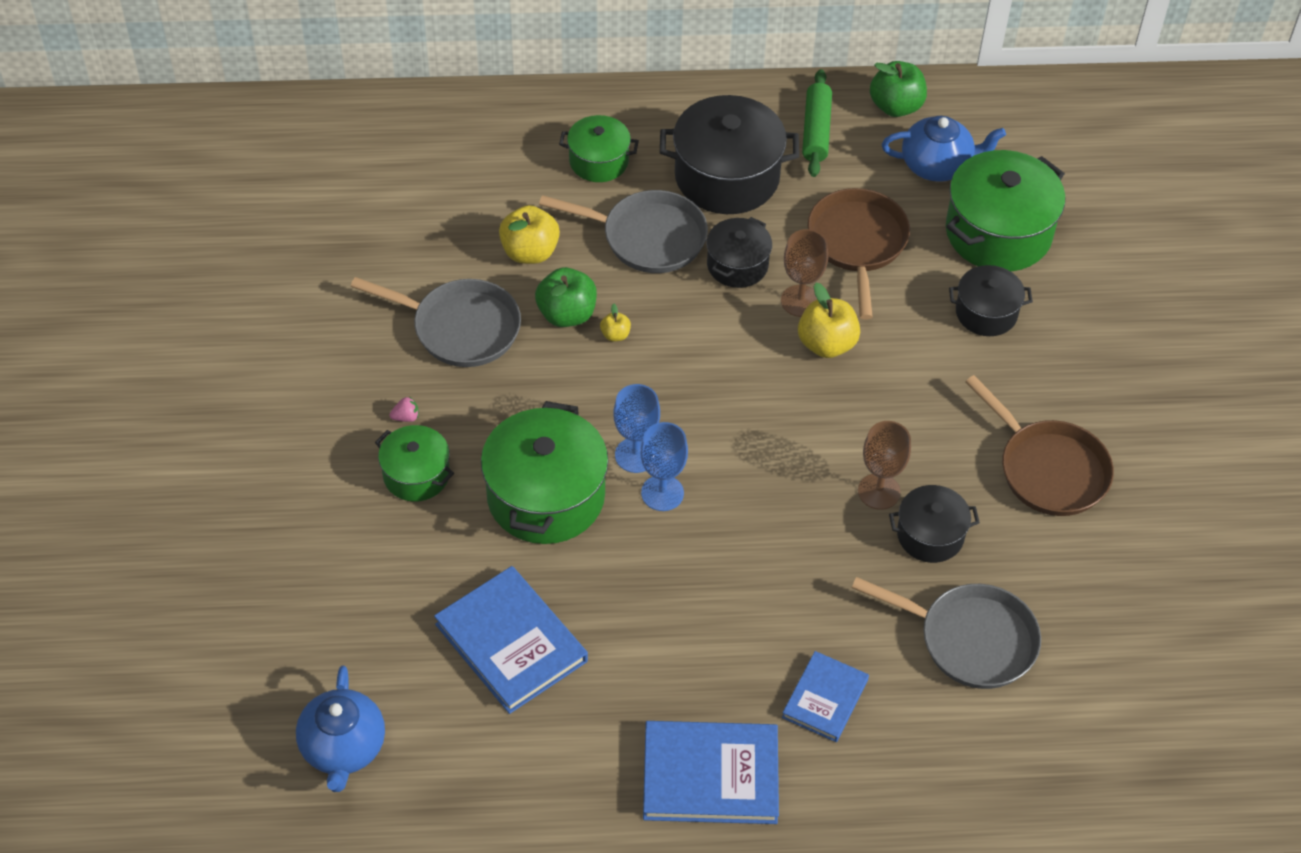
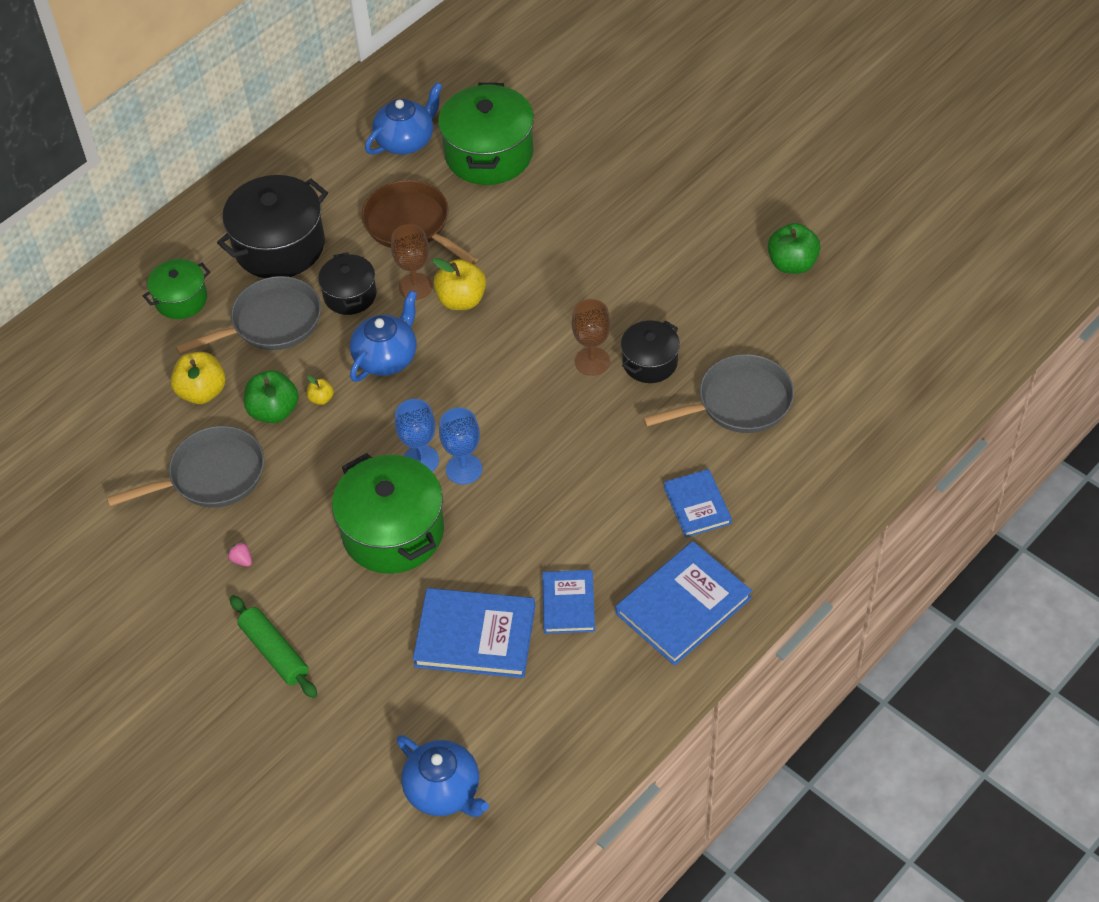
camera: 40 degrees left, 0 degrees up
(406, 417) = (242, 560): pink strawberry -> pink strawberry turned 75 degrees counterclockwise
(416, 475) = (292, 589): green pot -> none
(616, 685) = (568, 604): none -> blue book
(707, 343) = (387, 357): none -> blue teapot
(816, 131) = (304, 175): green rolling pin -> green rolling pin (274, 652)
(896, 106) = (338, 123): green apple -> green apple (792, 264)
(986, 313) = (535, 207): black pot -> none
(1048, 469) = (672, 270): brown pan -> none

